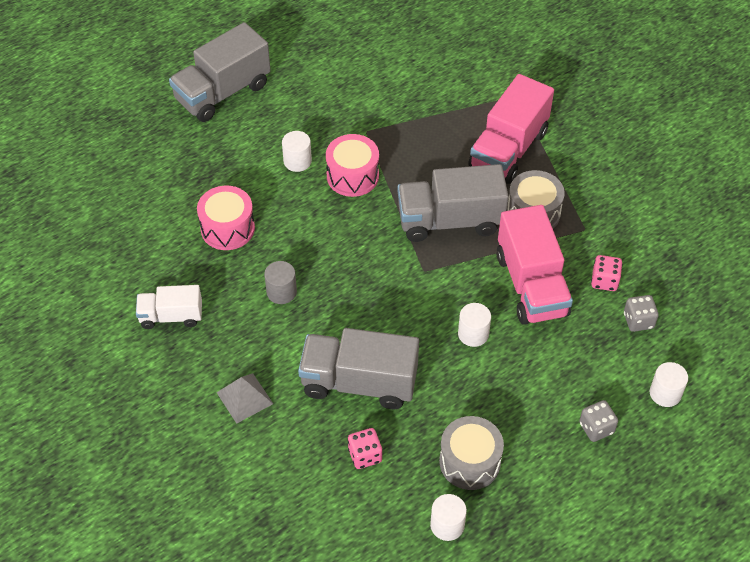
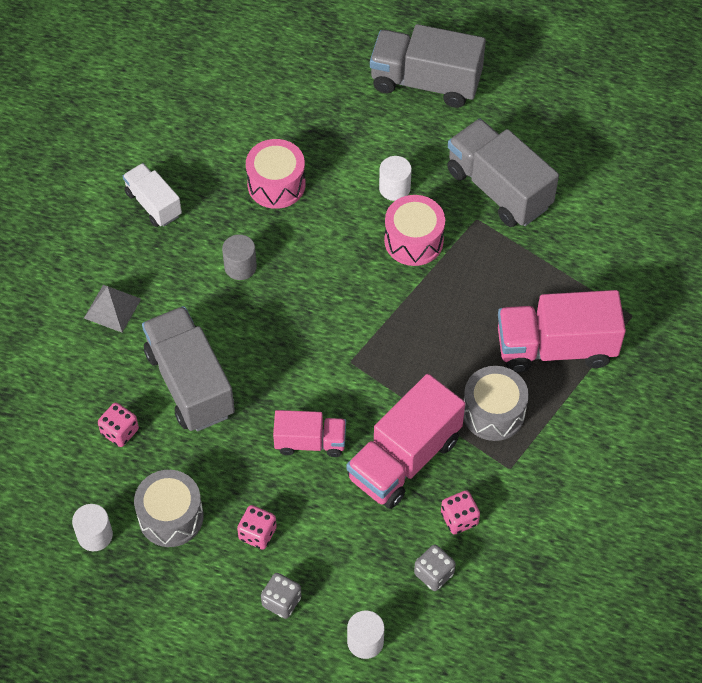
camera: 55 degrees right, 5 degrees up
(450, 221) = (426, 349): grey truck -> grey truck (498, 188)
(473, 334) = (310, 442): white cylinder -> pink truck
(527, 411) = (257, 534): none -> pink dice

